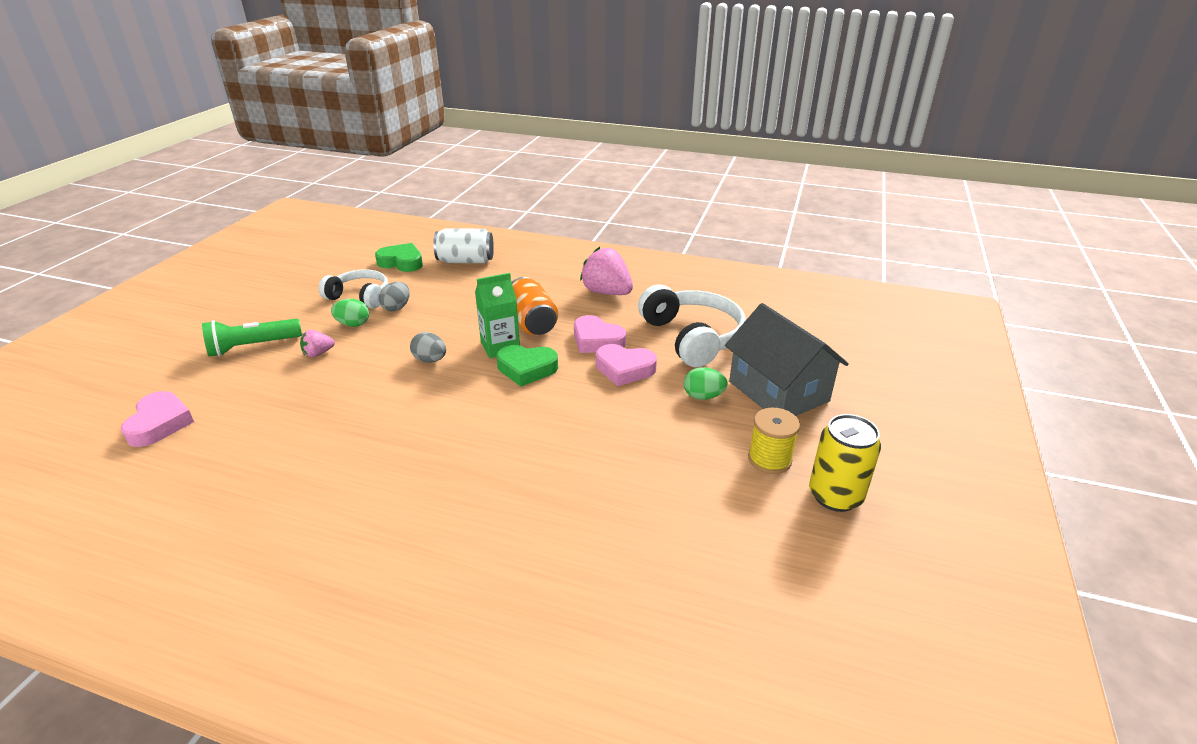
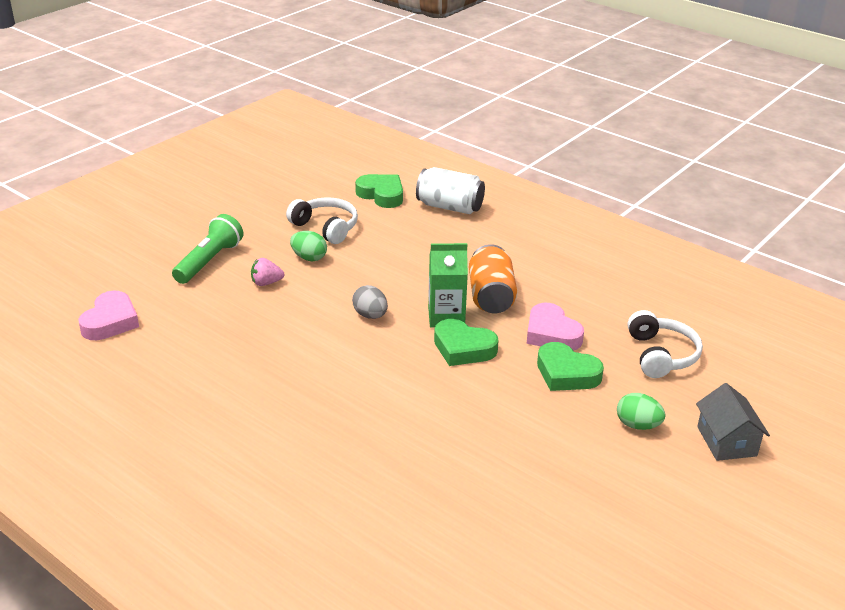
camera: 20 degrees right, 0 degrees up
(253, 346) = (209, 261): green flashlight -> green flashlight turned 120 degrees clockwise
(397, 308) = (358, 248): grey egg -> none
(607, 292) = (589, 279): pink strawberry -> none
(624, 369) = (566, 373): pink heart -> green heart
(692, 337) = (661, 355): white headphones -> white headphones, size x0.64
(769, 459) = (674, 511): yellow spool -> none
(778, 391) = (726, 441): grey house -> grey house, size x0.57
(835, 496) = (724, 568): yellow can -> none

